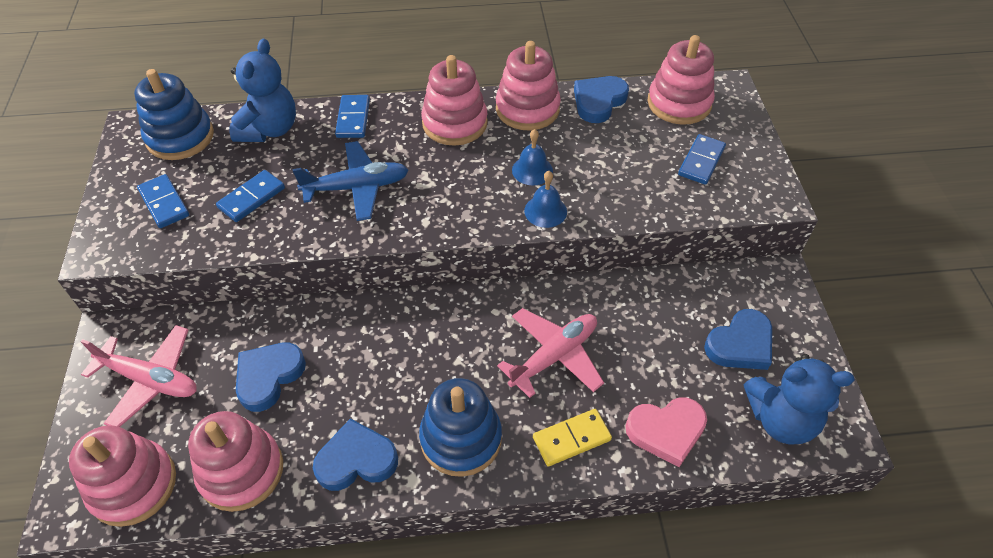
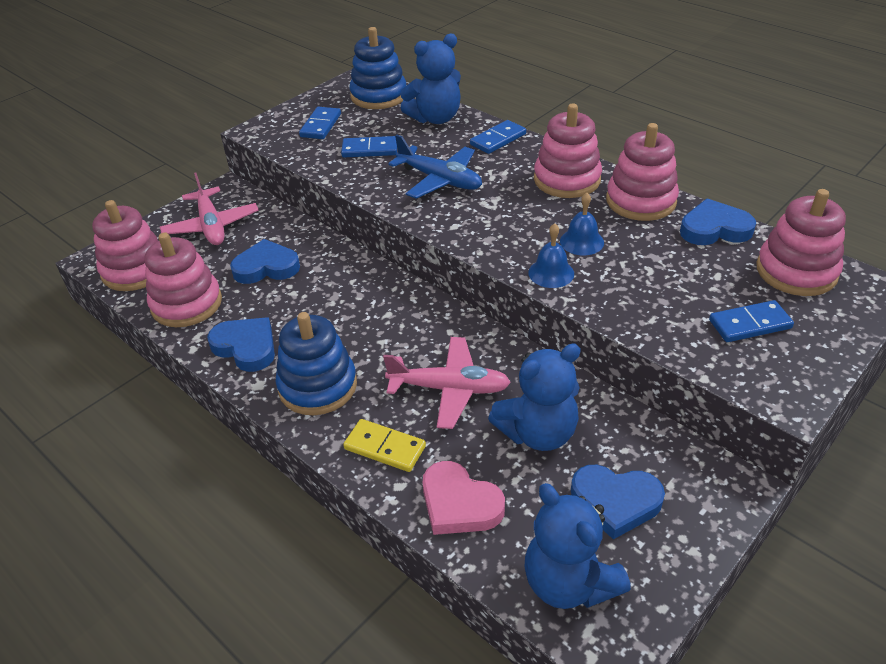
camera: 50 degrees right, 10 degrees down
(646, 338) = (538, 433): none -> blue teddy bear

